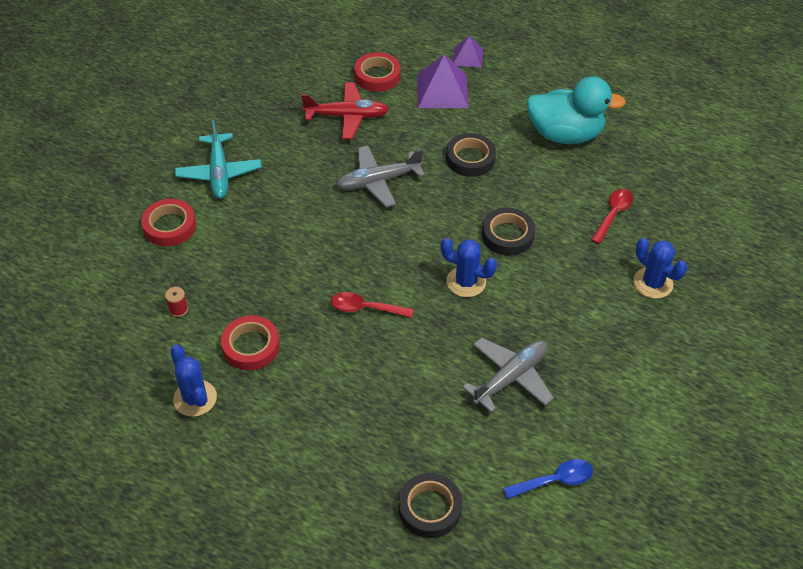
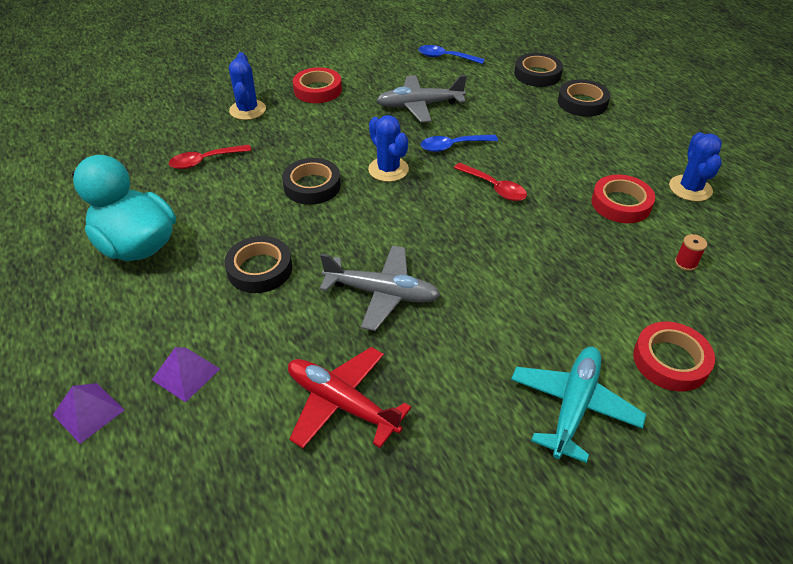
camera: 145 degrees left, 5 degrees down
(351, 479) = (582, 103): none -> black tape
(377, 76) = (237, 453): red tape -> red tape (317, 90)
(435, 338) = (452, 146): none -> blue spoon
(442, 91) = (186, 374): purple pyramid -> purple pyramid, size x0.60

